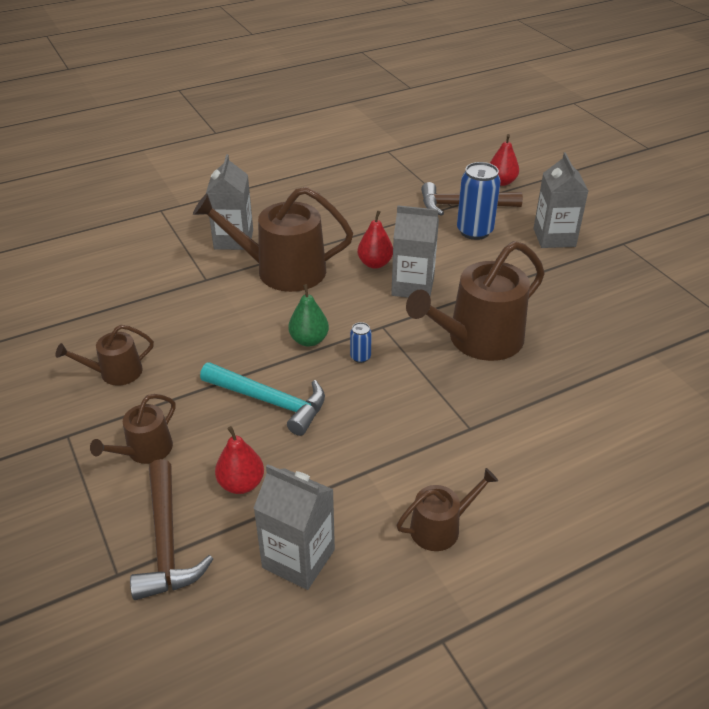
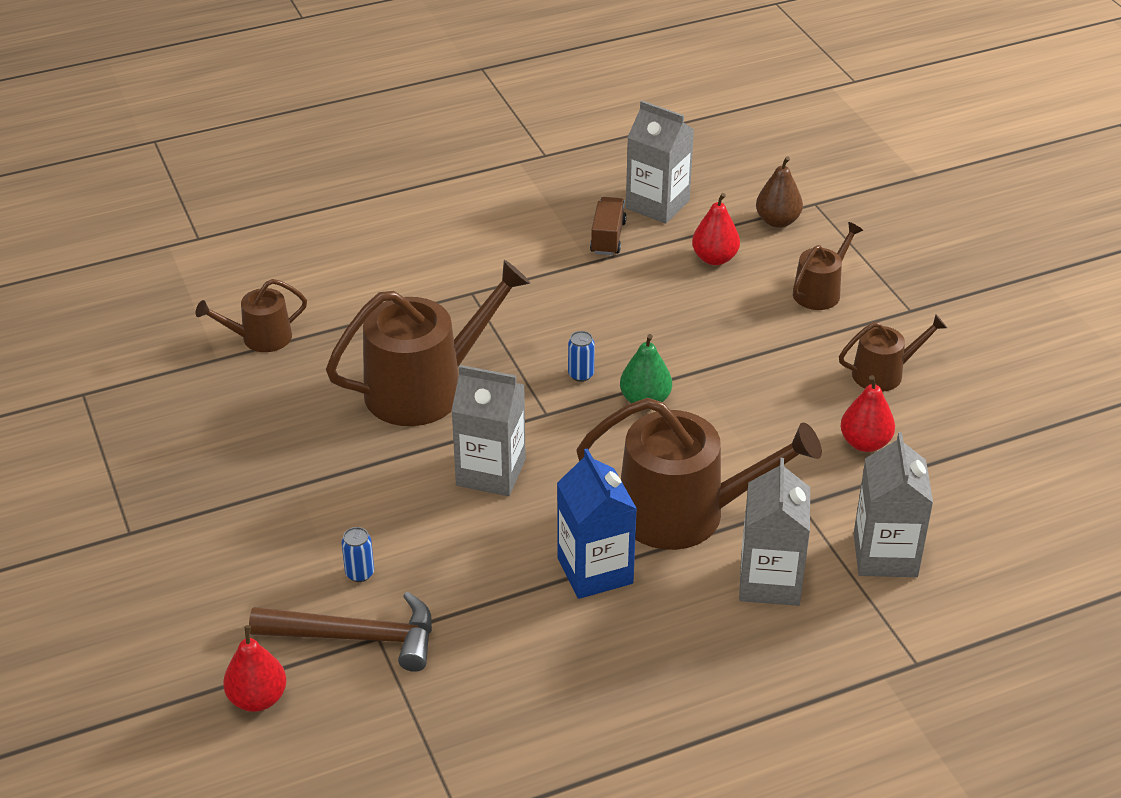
camera: 175 degrees left, 0 degrees up
(166, 541) = (777, 221): brown hammer -> brown pear
(270, 401) = (691, 331): turquoise hammer -> none
(337, 239) = (595, 571): none -> blue carton
(350, 504) = (608, 237): none -> brown truck
(375, 263) = (539, 517): red pear -> red pear (865, 443)
(441, 527) = (526, 217): brown watering can -> brown watering can (260, 338)
(474, 231) = (359, 573): blue can -> blue can, size x0.46
(554, 237) = (233, 551): grey carton -> grey carton (885, 555)

